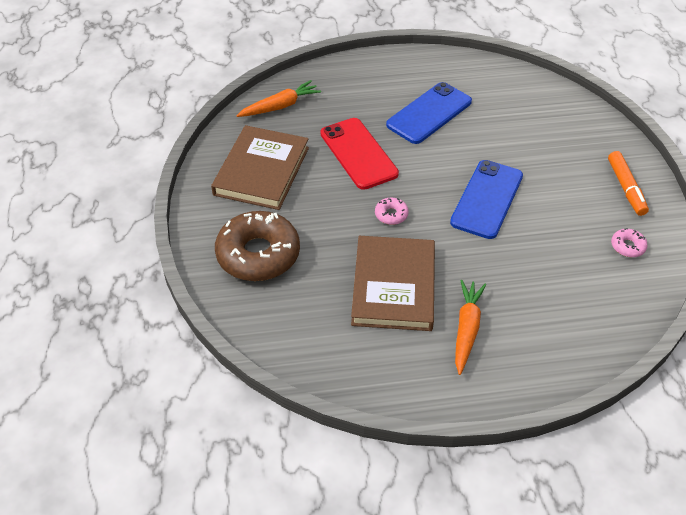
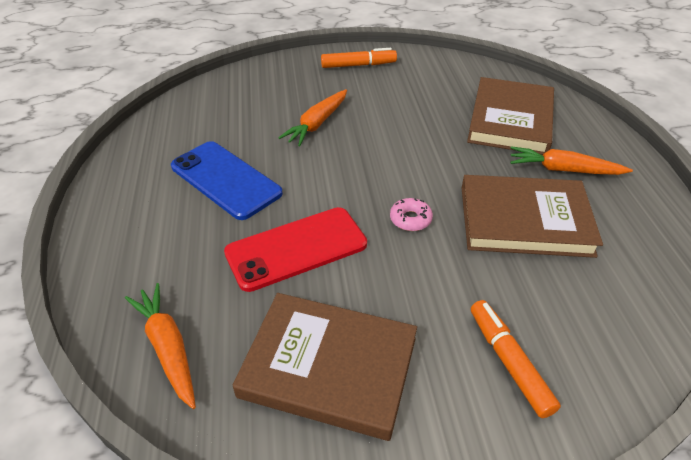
camera: 90 degrees left, 5 degrees down
(258, 254) = (508, 362): brown donut -> orange marker
(487, 199) = (378, 145): blue phone -> none
(512, 160) = (317, 124): none -> orange carrot
(546, 301) = (510, 120): none -> brown book
(627, 246) = (432, 72): pink donut -> none

